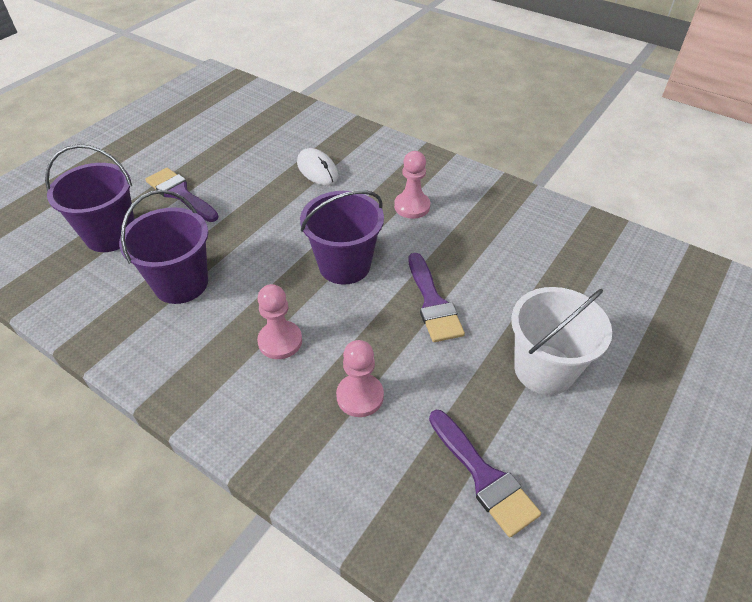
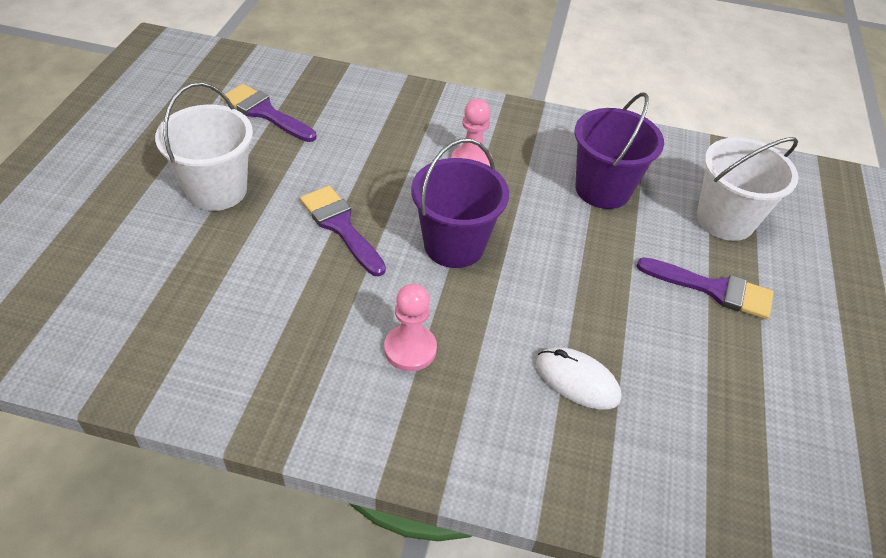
camera: 155 degrees right, 0 degrees up
(110, 235) = (725, 220): purple bucket -> white bucket
(360, 396) = (379, 139): pink pawn -> none

